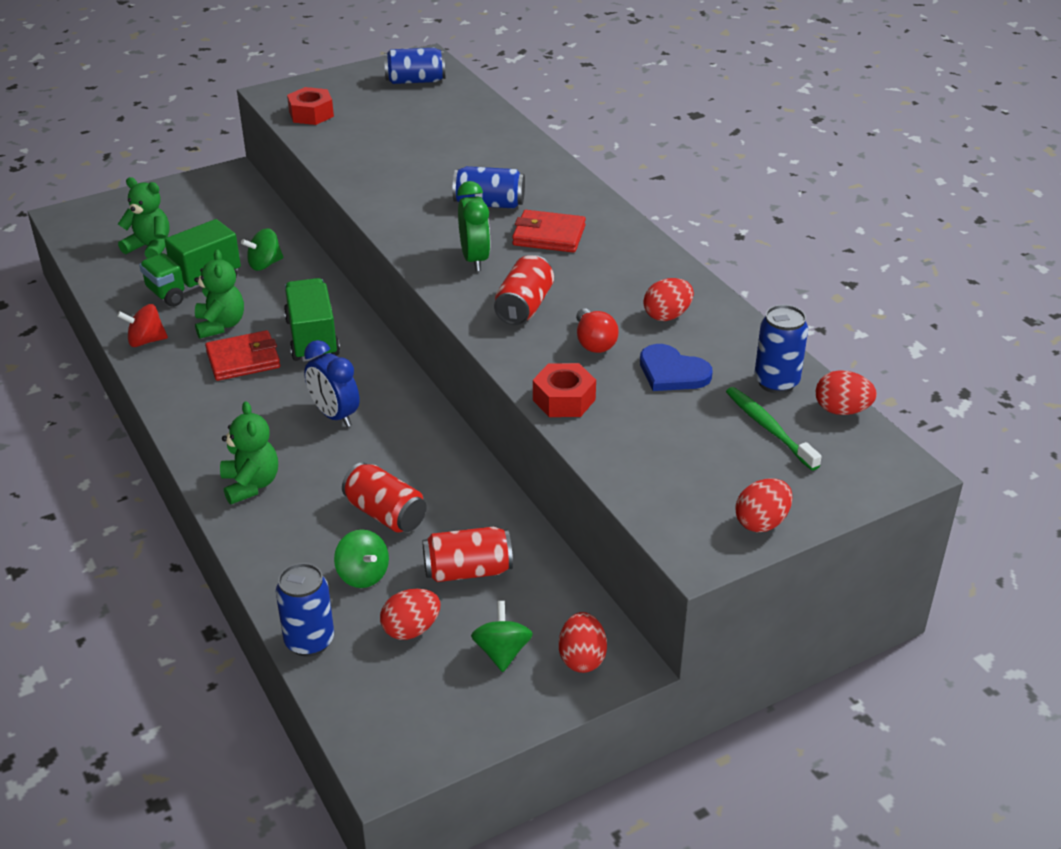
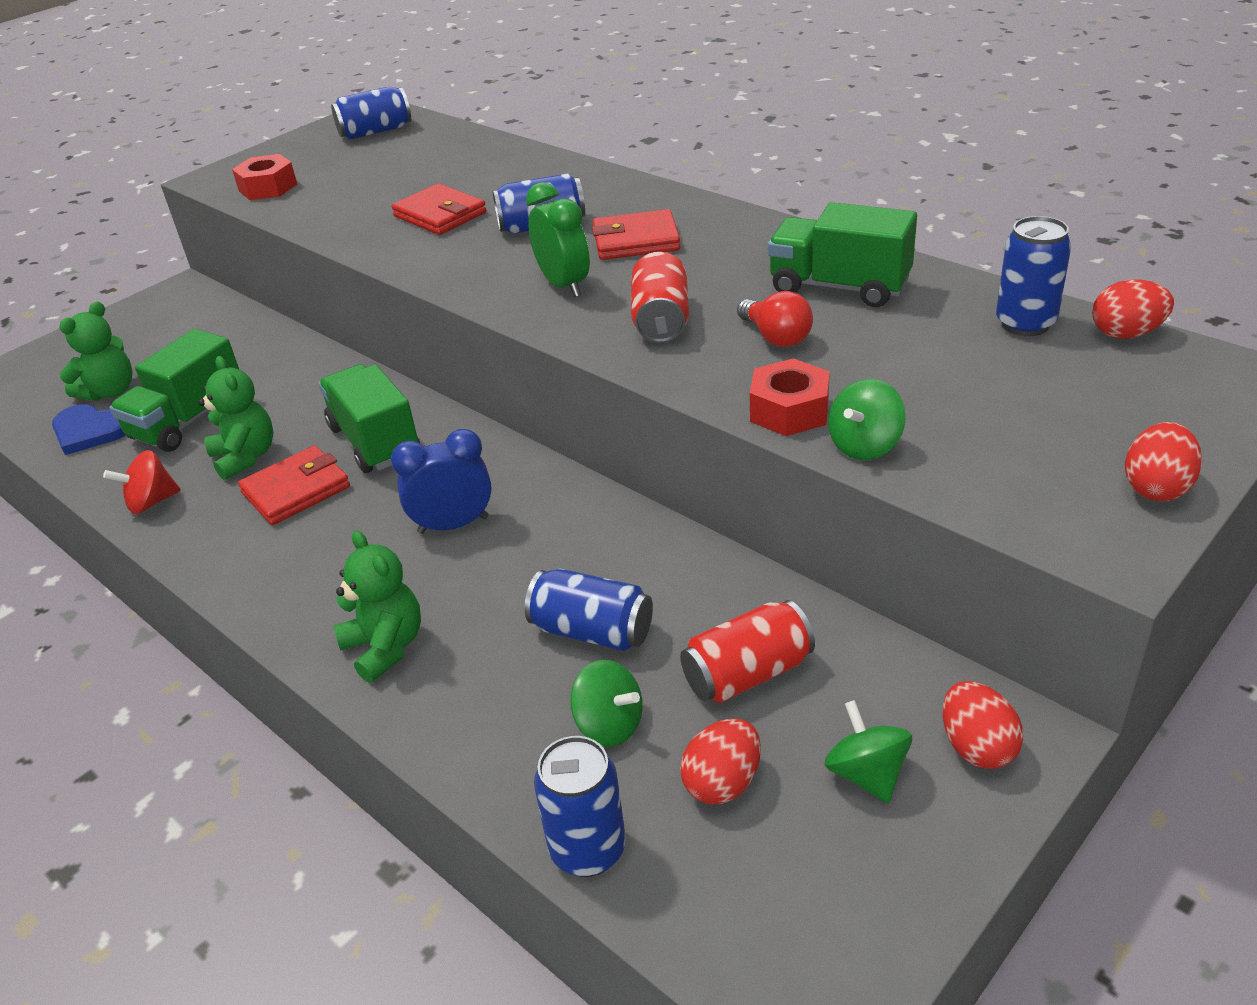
camera: 15 degrees left, 0 degrees up
(150, 247) = (110, 391): green teddy bear -> green teddy bear turned 120 degrees clockwise
(265, 264) = (270, 374): green spinning top -> green spinning top (865, 445)
(334, 415) = (453, 525): blue clock -> blue clock turned 135 degrees clockwise
(385, 514) = (592, 631): red can -> blue can
(422, 173) = (440, 215): none -> red wallet
(667, 316) = (839, 287): red egg -> green truck
(672, 372) = (896, 345): blue heart -> blue heart (91, 431)
(769, 428) = (1062, 375): green toothbrush -> none

